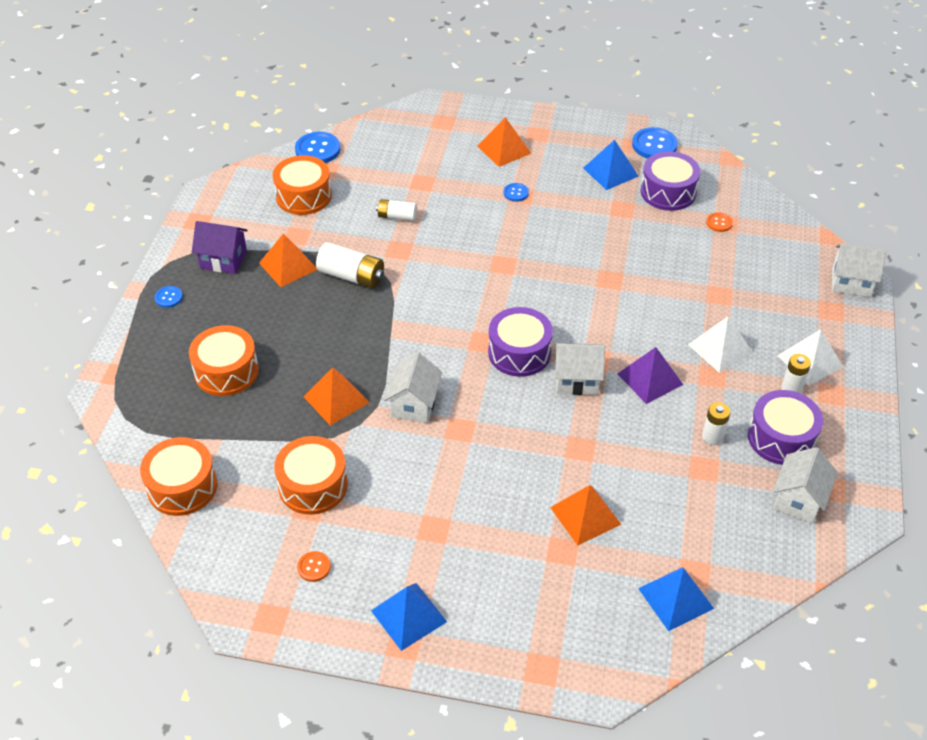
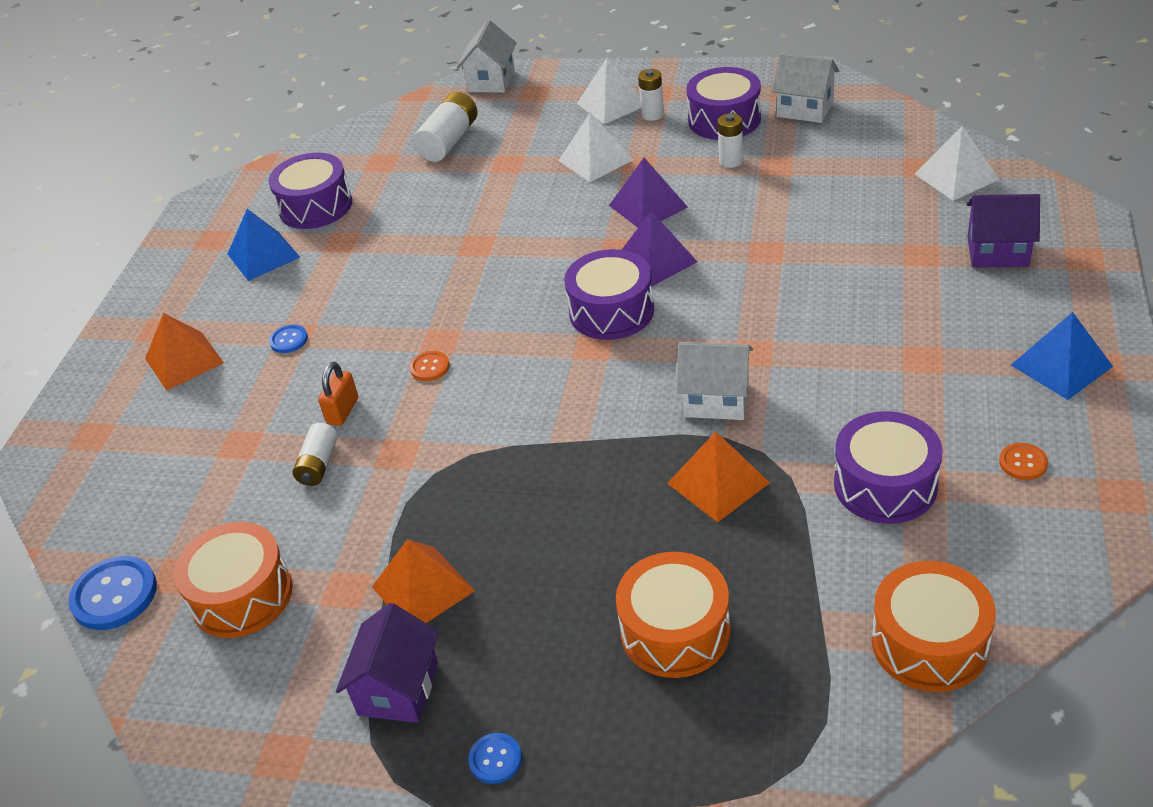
camera: 85 degrees left, 5 degrees down
(313, 485) = (885, 485): orange drum -> purple drum
(351, 276) = (453, 501): white battery -> white battery (449, 141)
(442, 223) = (343, 411): none -> orange padlock
(558, 605) = (997, 252): none -> purple house
(576, 380) = (655, 260): white house -> purple pyramid
(585, 516) = (866, 241): orange pyramid -> none
(654, 145) = (217, 221): blue button -> none
(676, 598) = (956, 176): blue pyramid -> white pyramid
(719, 223) = (381, 166): orange button -> orange button (430, 367)

